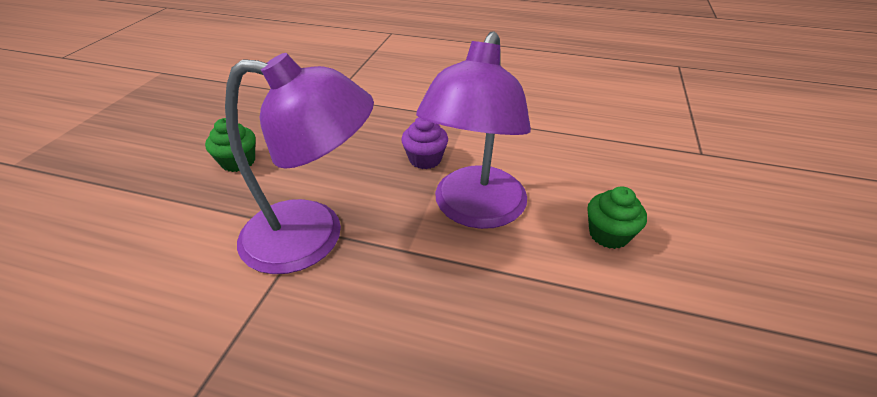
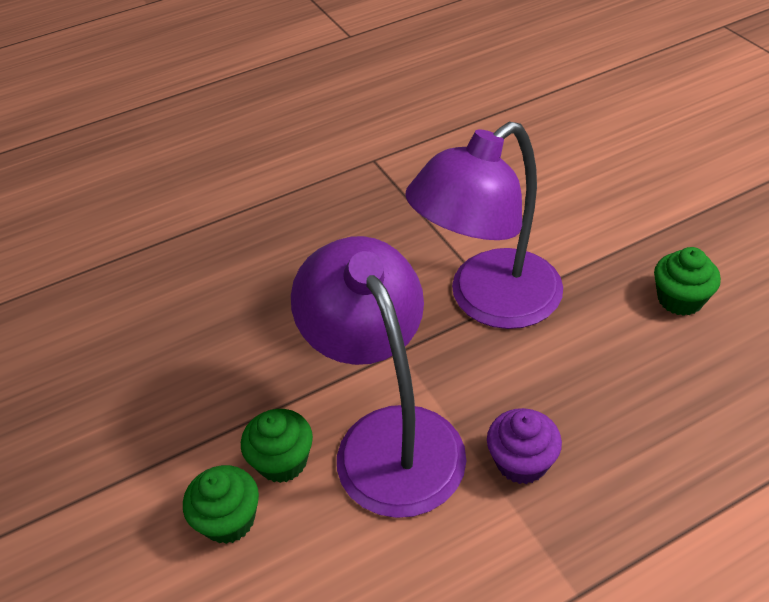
camera: 140 degrees right, 5 degrees up
(551, 242) = (282, 461): none -> green cupcake

